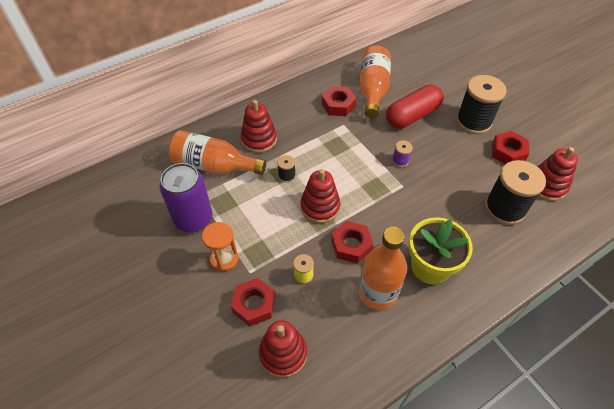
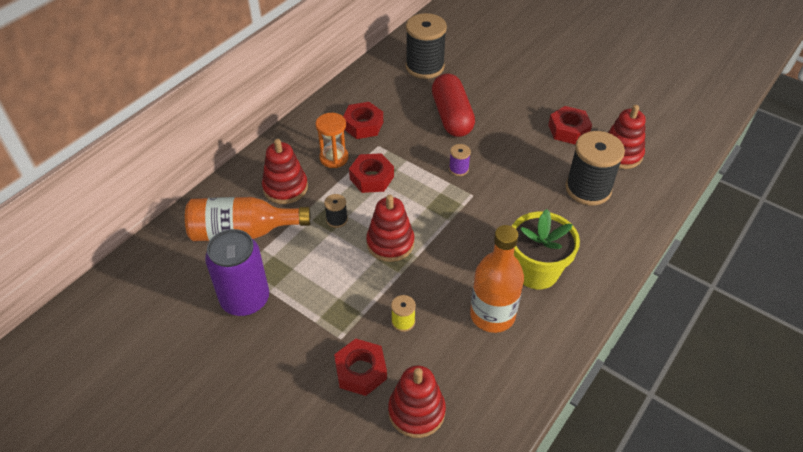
camera: 20 degrees left, 5 degrees down
(224, 259) = (303, 333): orange hourglass -> orange hourglass (334, 158)
(351, 245) = (442, 274): red nut -> red nut (371, 178)
(373, 90) = (396, 98): orange bottle -> none
(412, 115) = (451, 116): red capsule -> red capsule turned 45 degrees counterclockwise
(473, 121) = (520, 106): black spool -> black spool (425, 67)

